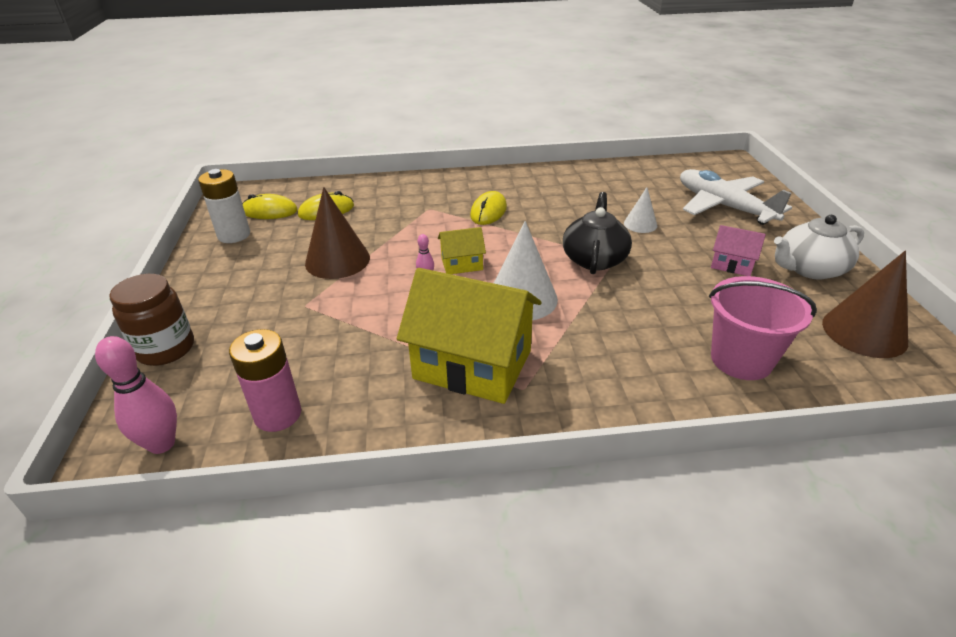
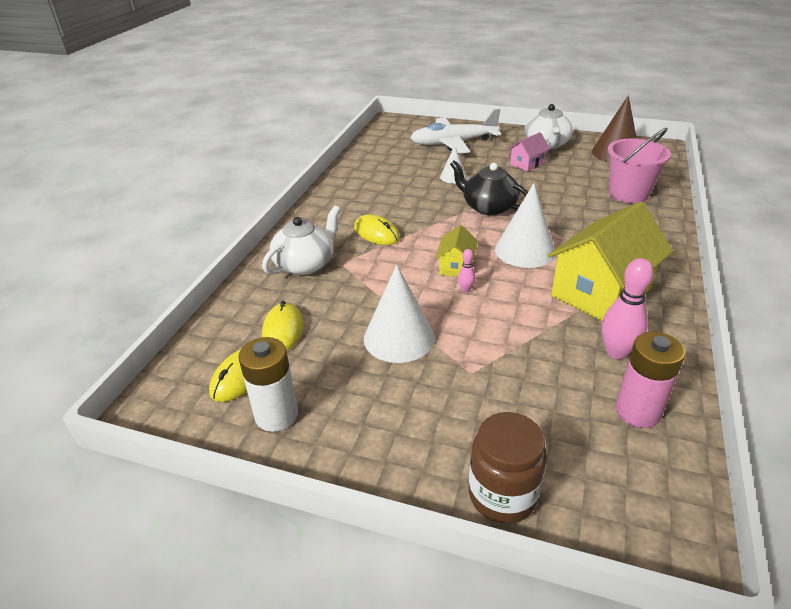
camera: 65 degrees left, 0 degrees up
(162, 444) = (664, 501): pink bowling pin -> pink bowling pin (616, 352)
(337, 260) = (399, 338): brown cone -> white cone
(417, 194) = (305, 264): none -> white teapot

